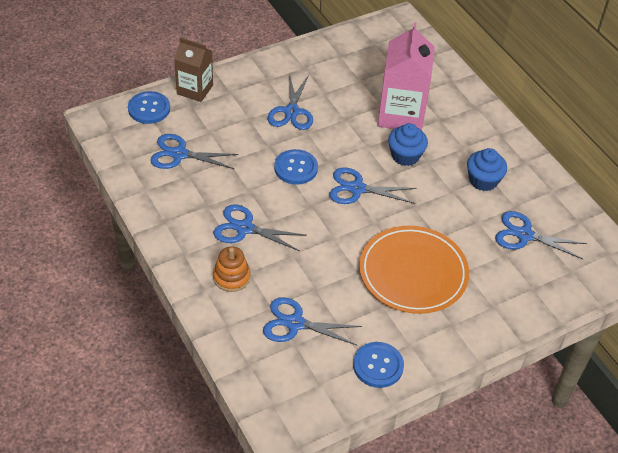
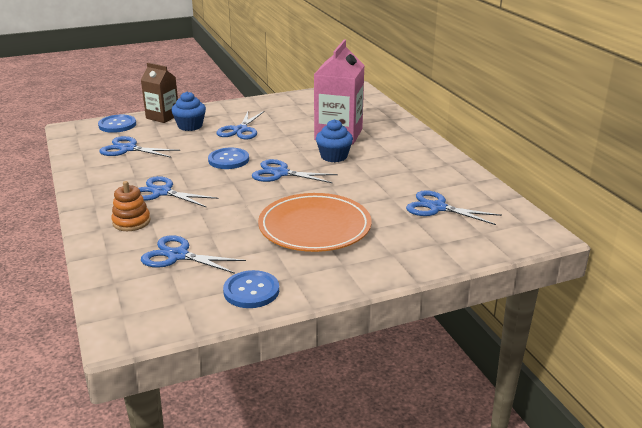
camera: 10 degrees right, 20 degrees down
(483, 180) = (404, 173): blue cupcake -> blue cupcake (190, 126)

